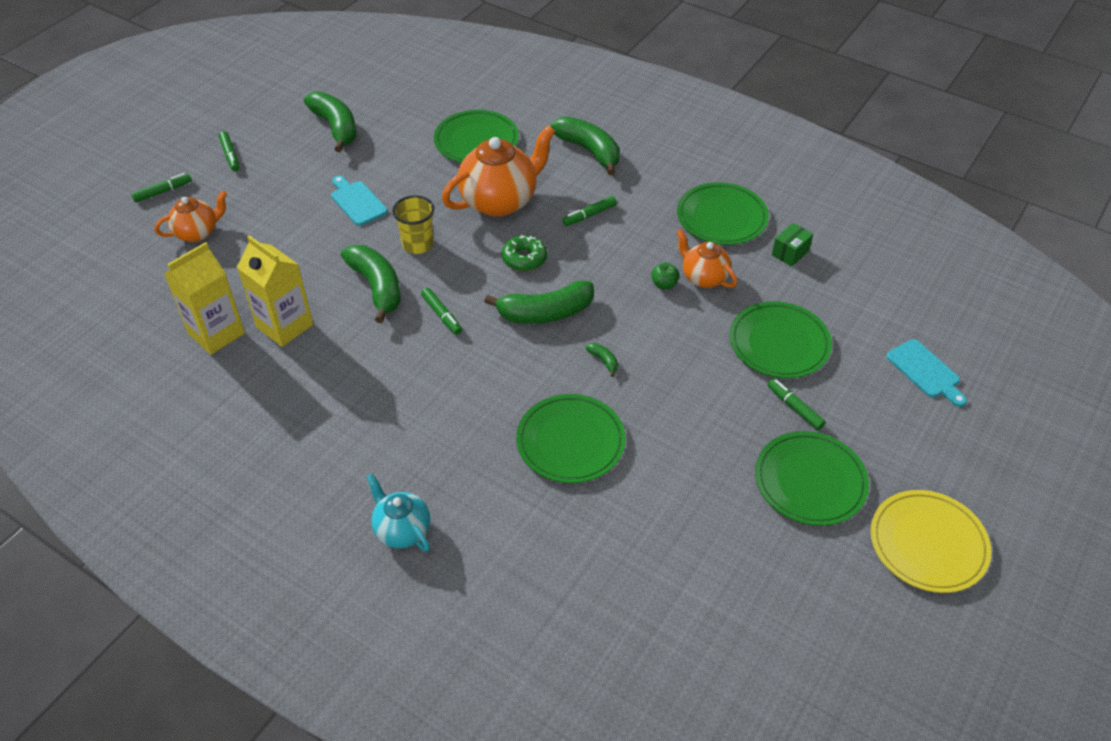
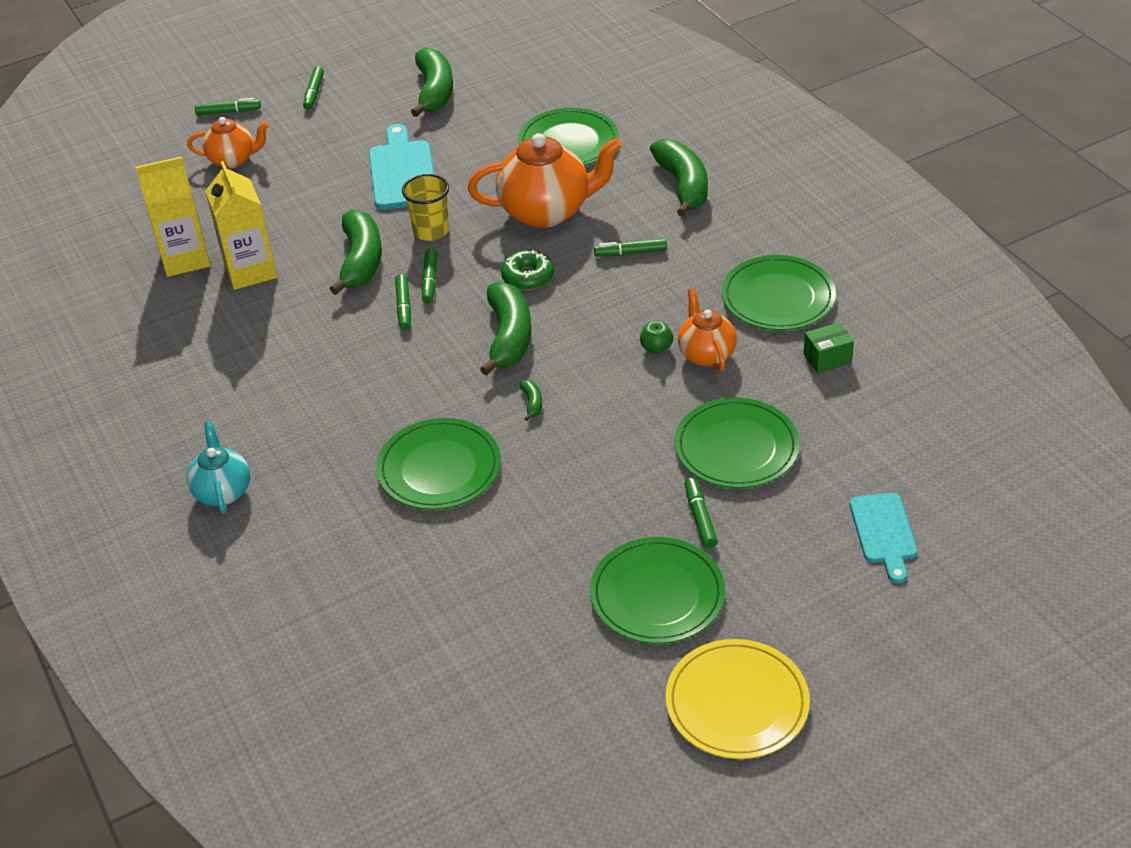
camera: 30 degrees right, 5 degrees down
(357, 201) = (402, 172): turquoise cutting board -> turquoise cutting board, size x1.52
(447, 286) = (430, 280): none -> green marker
(545, 313) = (509, 337): green banana -> green banana turned 105 degrees counterclockwise

